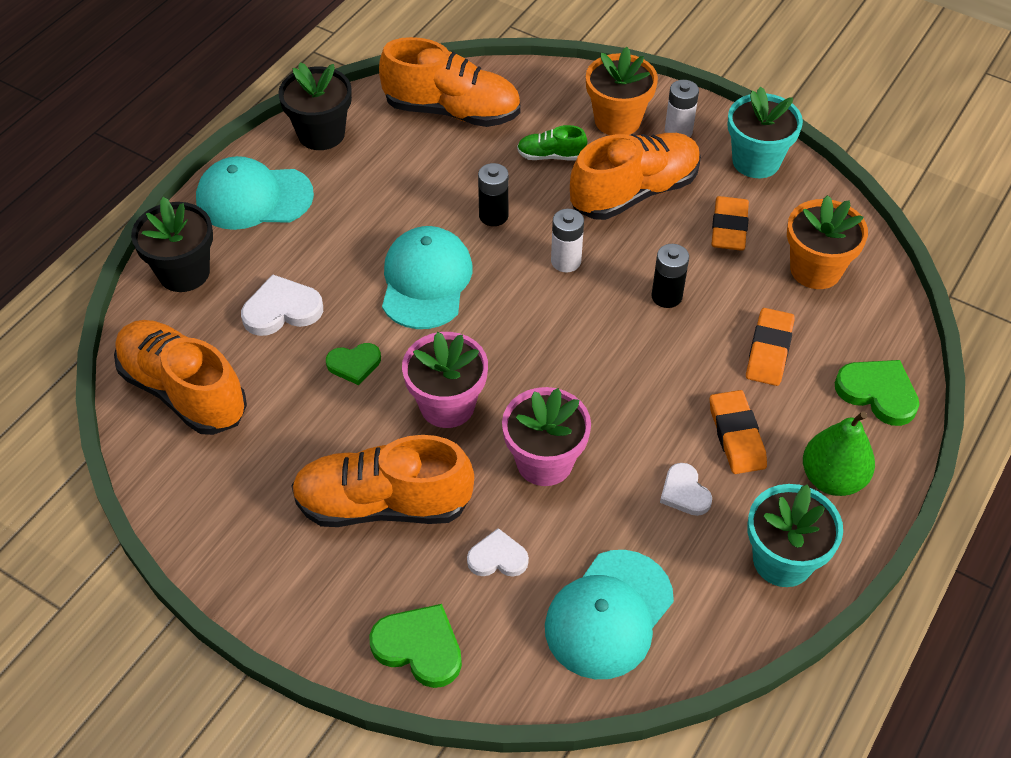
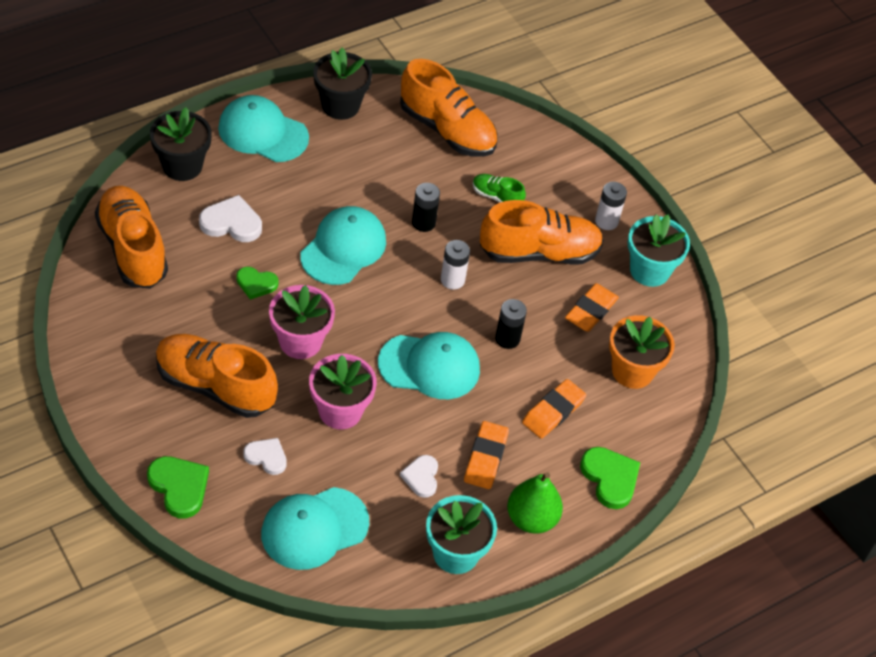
camera: 20 degrees right, 0 degrees up
(607, 365) = (429, 366): none -> turquoise cap
(617, 120) = (566, 192): orange flower pot -> none

